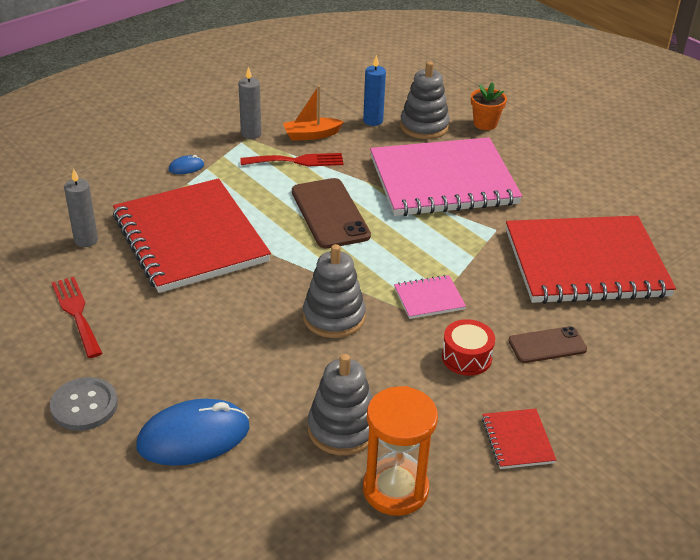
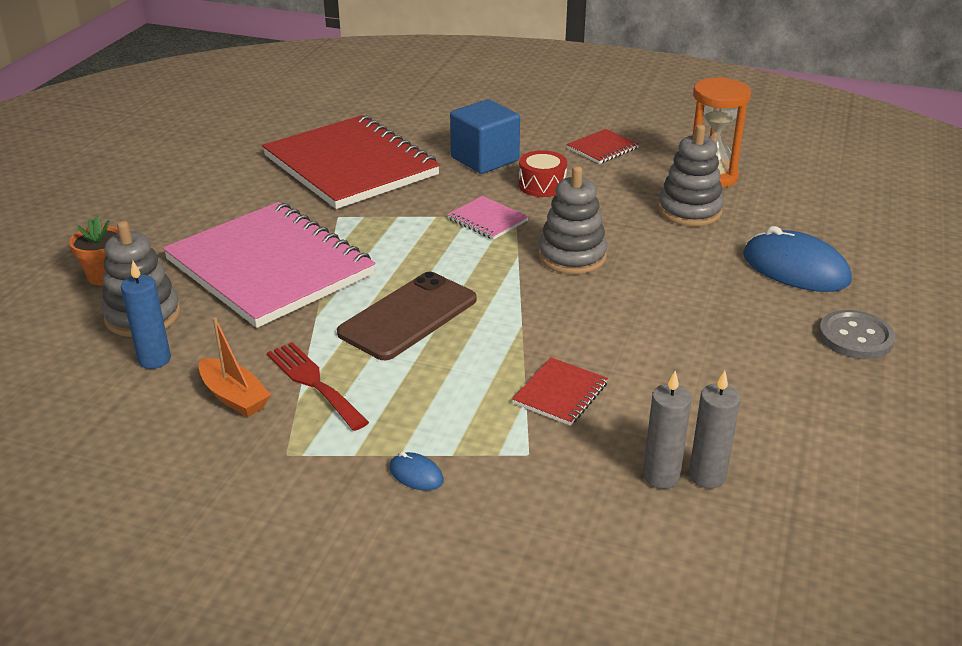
camera: 120 degrees left, 5 degrees down
(76, 313) = (772, 409): red fork -> none
(190, 238) = (560, 393): red notebook -> red notebook, size x0.40
(251, 133) = (272, 454): grey candle -> grey candle (707, 476)
(547, 345) = (484, 159): brown phone -> blue cube

